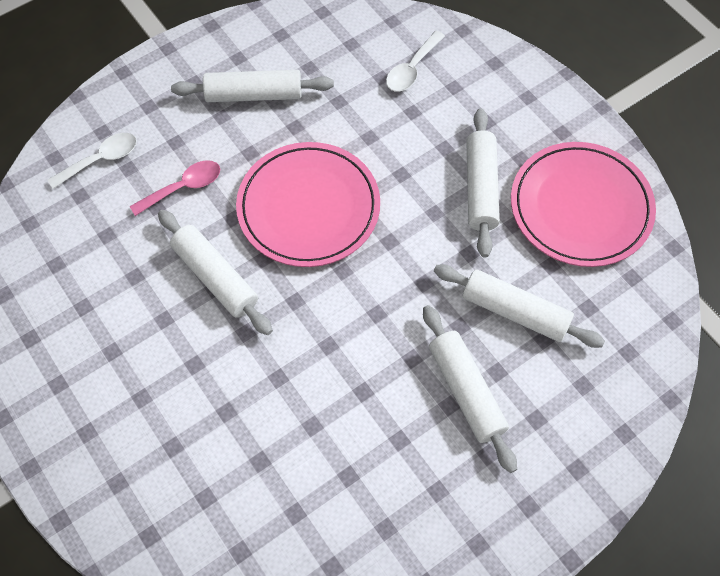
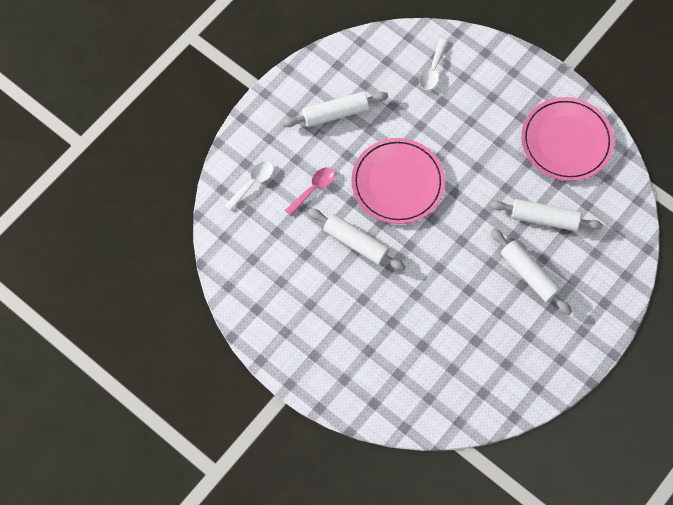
camera: 15 degrees left, 5 degrees up
(480, 188) = (501, 143): white rolling pin -> none

